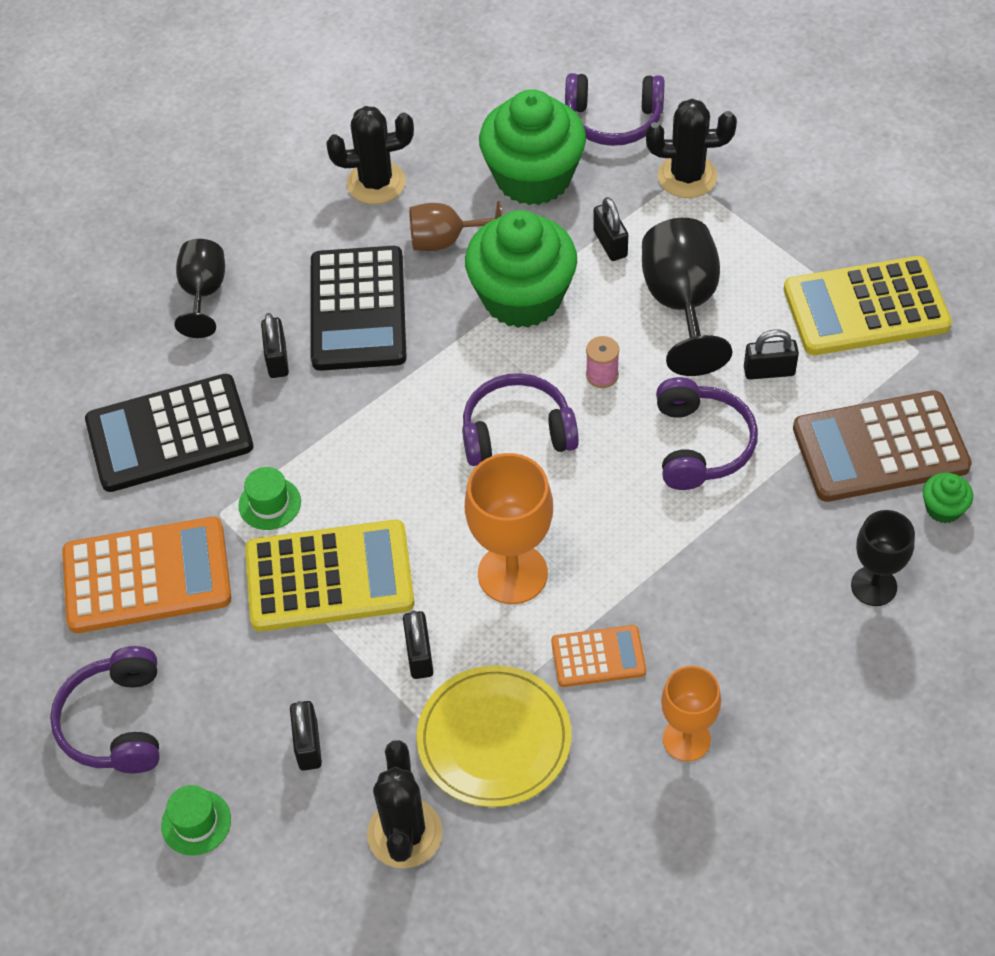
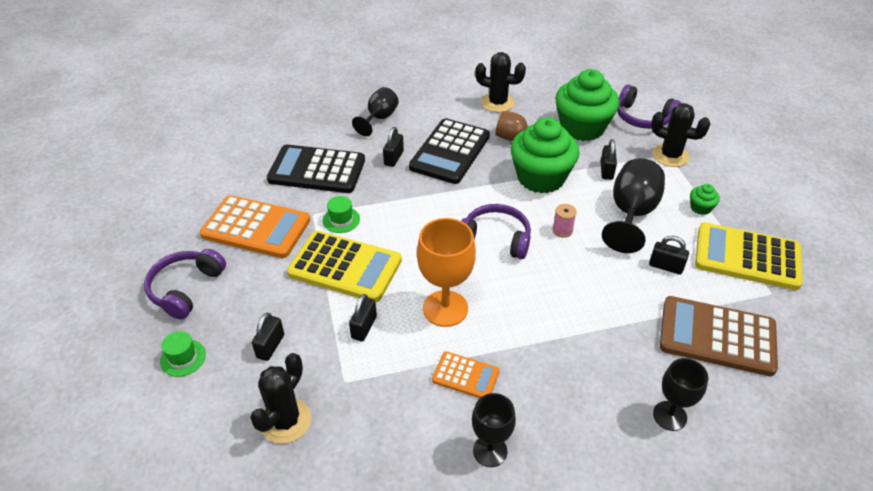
camera: 25 degrees right, 10 degrees down
(494, 739) = (373, 393): yellow plate -> none
(686, 739) = (490, 451): orange goblet -> black goblet
(700, 445) = (600, 288): purple headphones -> none
(943, 508) = (743, 390): green cupcake -> green cupcake (700, 208)

